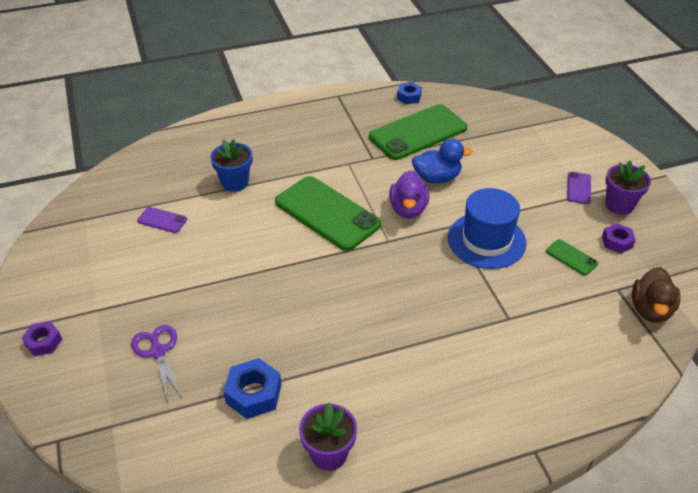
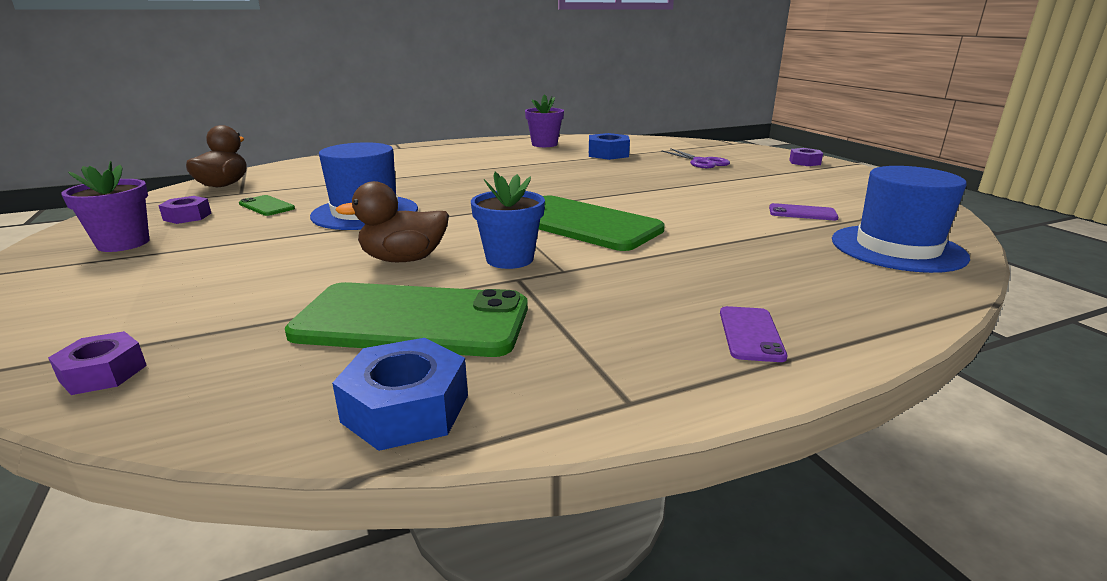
camera: 175 degrees right, 20 degrees down
(149, 172) = (897, 248): none -> blue hat
(235, 182) = (743, 244): blue flower pot -> blue flower pot (509, 259)
(408, 209) = (463, 230): purple duck -> none
(409, 97) = (405, 408): blue nut -> blue nut, size x1.54
(418, 132) = (412, 321): green phone -> green phone turned 45 degrees clockwise
(437, 178) = (404, 259): blue duck -> brown duck
(520, 114) = (103, 373): none -> purple nut
(579, 188) = (161, 257): purple phone -> purple phone (750, 334)

